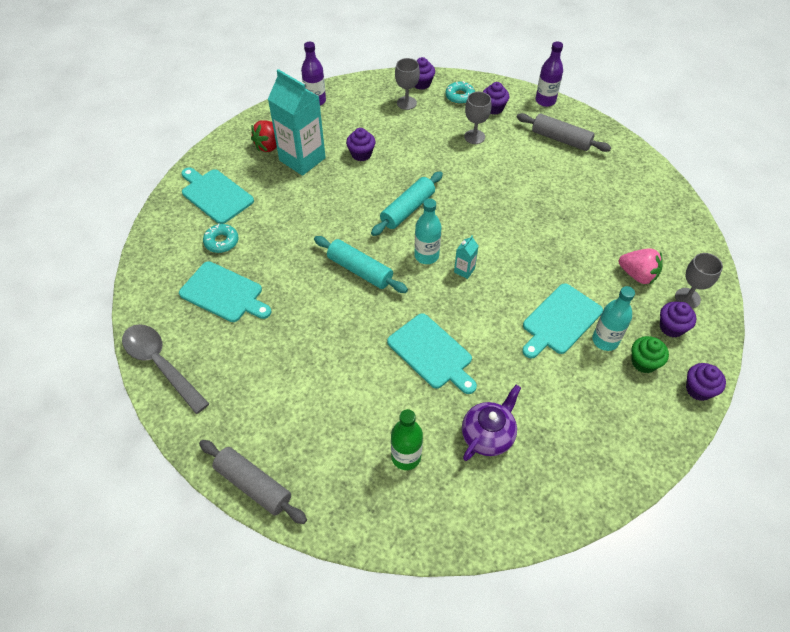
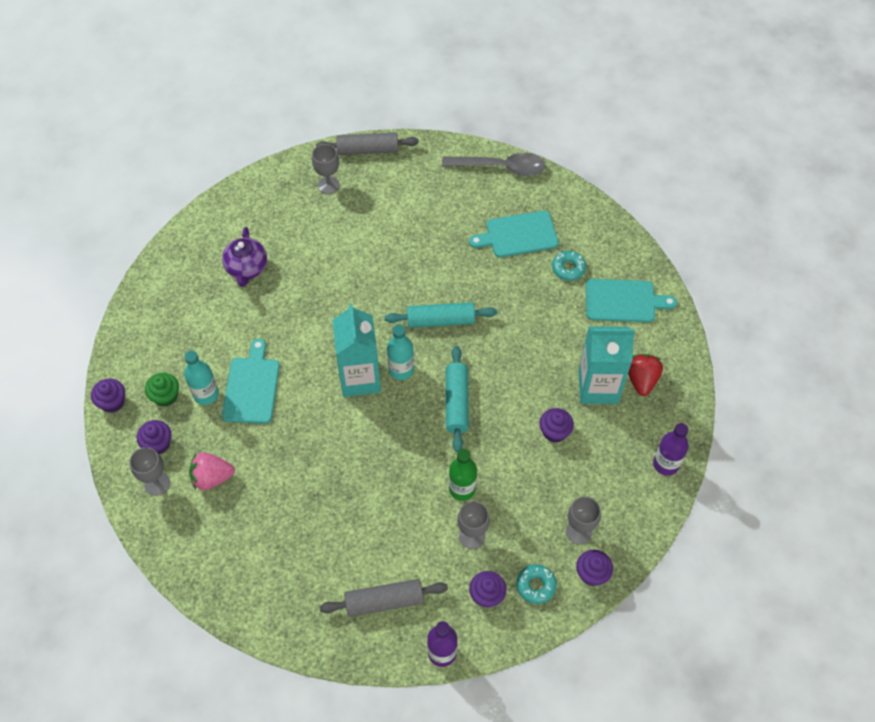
camera: 140 degrees right, 5 degrees up
(331, 471) = (328, 185): none -> grey goblet
(406, 457) = (290, 222): green bottle -> green bottle (462, 489)
(432, 353) = (329, 296): turquoise cutting board -> none
(464, 270) = (360, 378): turquoise carton -> turquoise carton, size x2.38

